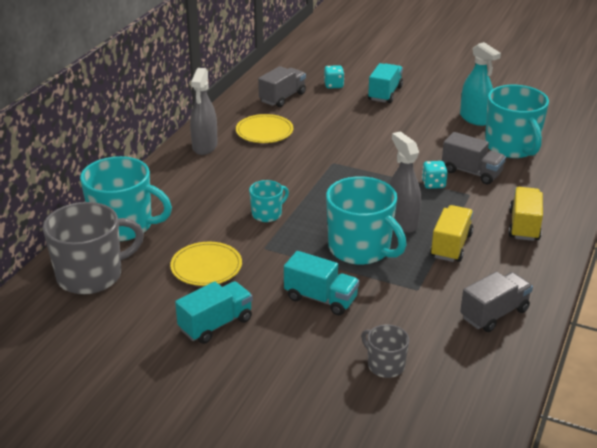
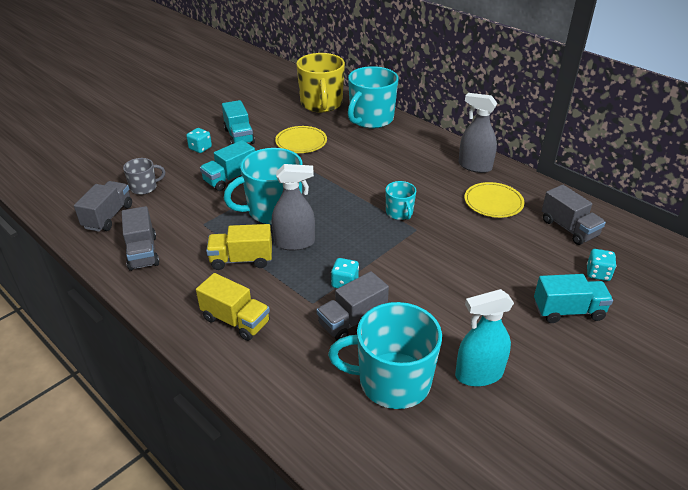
camera: 110 degrees right, 5 degrees up
(91, 275) = (321, 104): grey mug -> yellow mug
(265, 350) = (200, 148): none -> turquoise dice
(267, 214) = (350, 177): turquoise mug -> turquoise mug (399, 213)
(385, 94) = (568, 311): turquoise truck -> turquoise truck turned 45 degrees counterclockwise
(451, 245) = (241, 260): yellow truck -> yellow truck turned 135 degrees clockwise
(461, 370) = (108, 216): none -> grey truck

